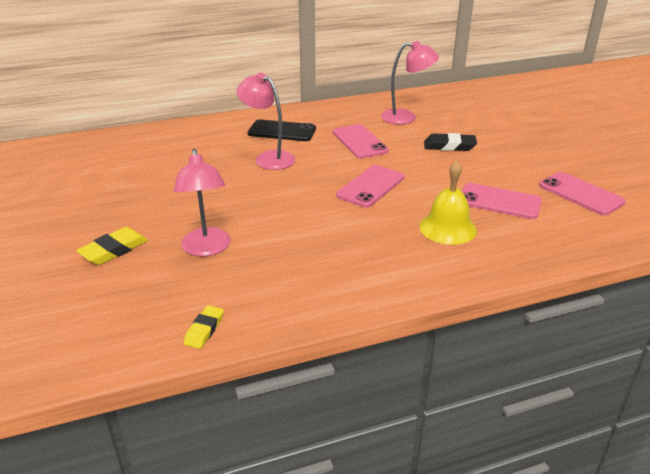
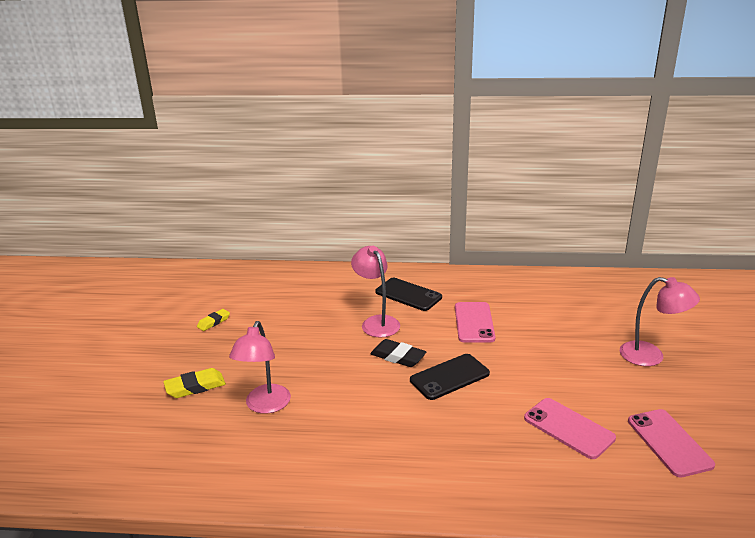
camera: 25 degrees right, 5 degrees down
(204, 330) = (213, 485): yellow eraser -> yellow eraser (214, 322)
(370, 186) = (449, 377): pink phone -> black phone
(406, 117) = (541, 303): pink lamp -> pink lamp (651, 356)
(447, 228) = (492, 444): yellow bell -> none
(449, 146) = (563, 348): black eraser -> black eraser (398, 357)

